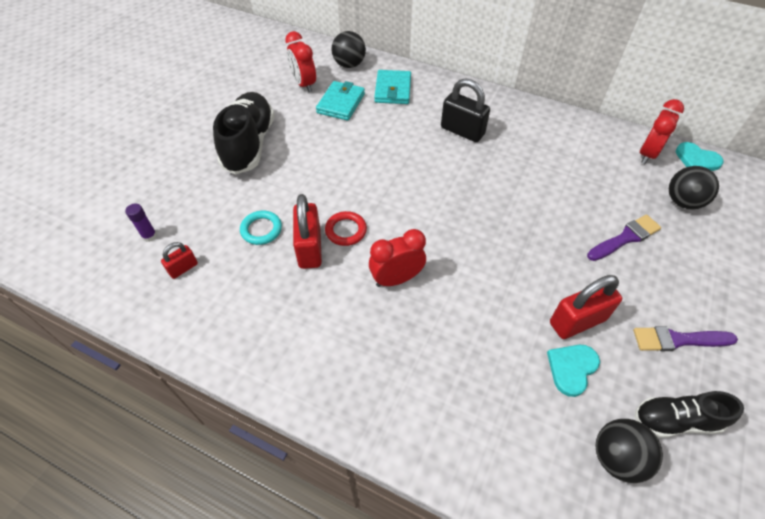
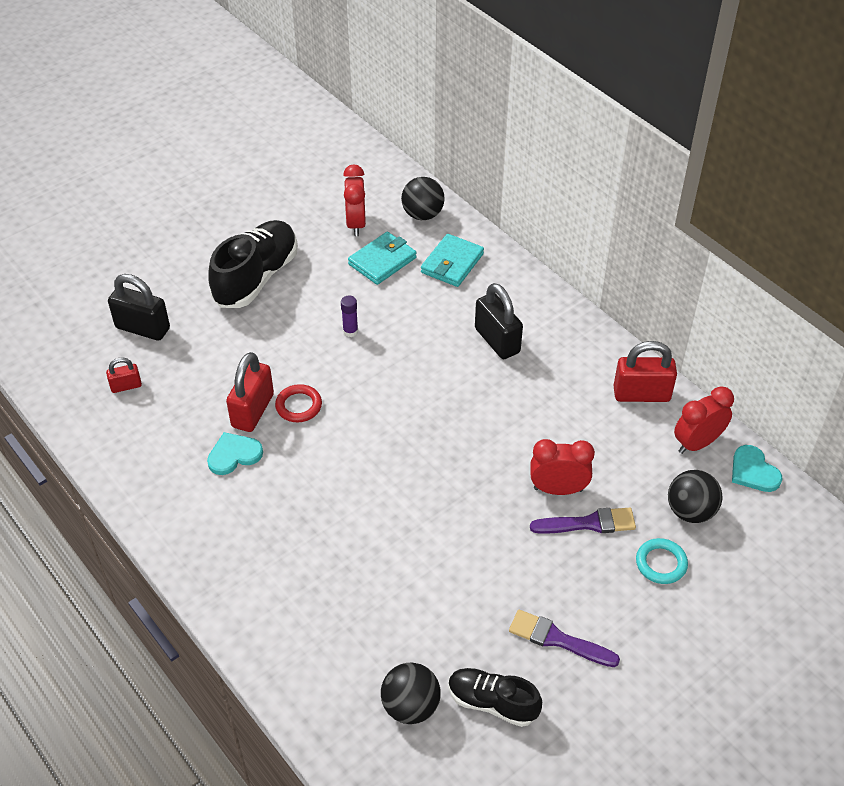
camera: 25 degrees right, 5 degrees down
(149, 236) = (111, 343): purple glue stick -> purple glue stick (350, 331)
(172, 214) = (143, 328): none -> black padlock
(261, 229) = (217, 374): turquoise ring -> turquoise ring (661, 563)
(396, 279) = (317, 472): red clock -> red clock (558, 489)
(572, 368) = (428, 619): turquoise heart -> turquoise heart (234, 455)
(577, 321) = (468, 581): red padlock -> red padlock (641, 394)

